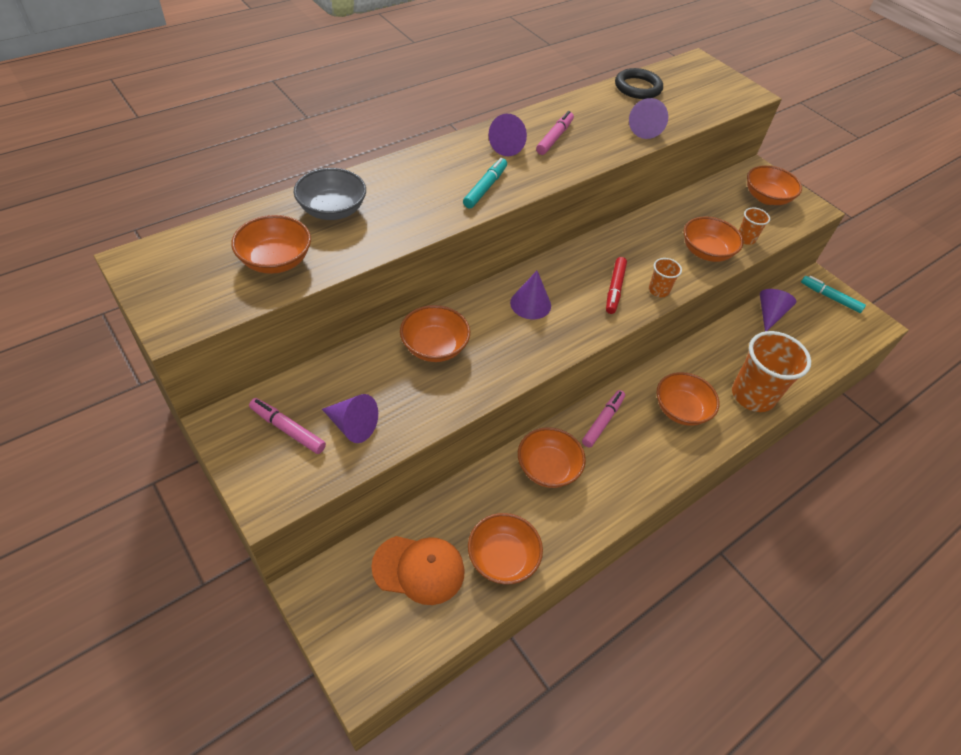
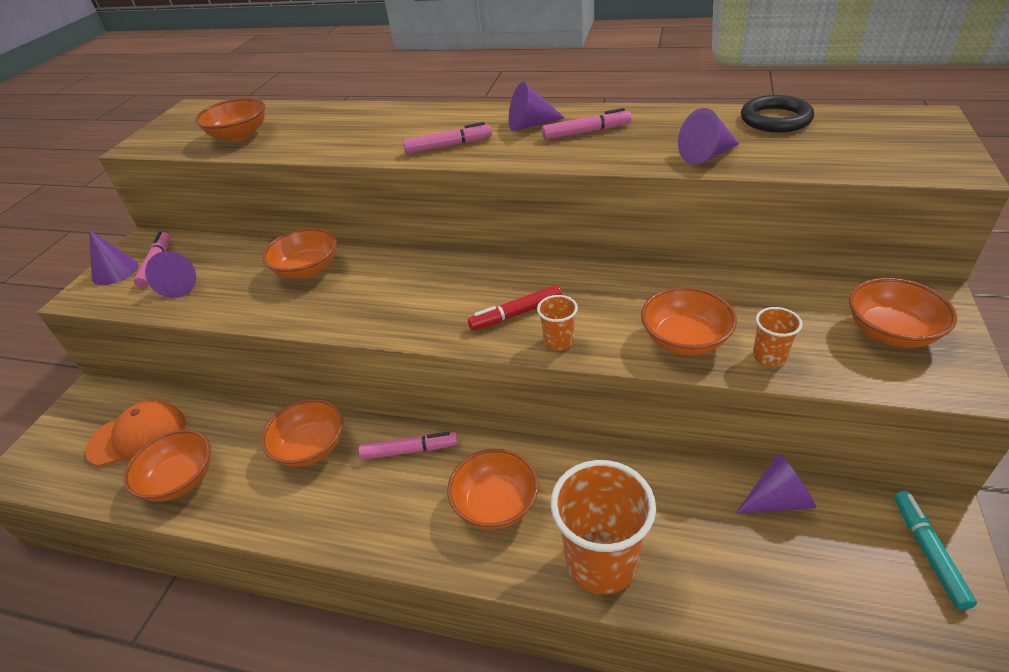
camera: 60 degrees right, 10 degrees down
(332, 210) = (324, 121): grey bowl -> none
(419, 569) = (138, 436): orange cap -> orange cap turned 75 degrees counterclockwise
(485, 188) = (448, 146): turquoise marker -> pink marker
(530, 304) = (423, 282): purple cone -> purple cone (115, 271)

